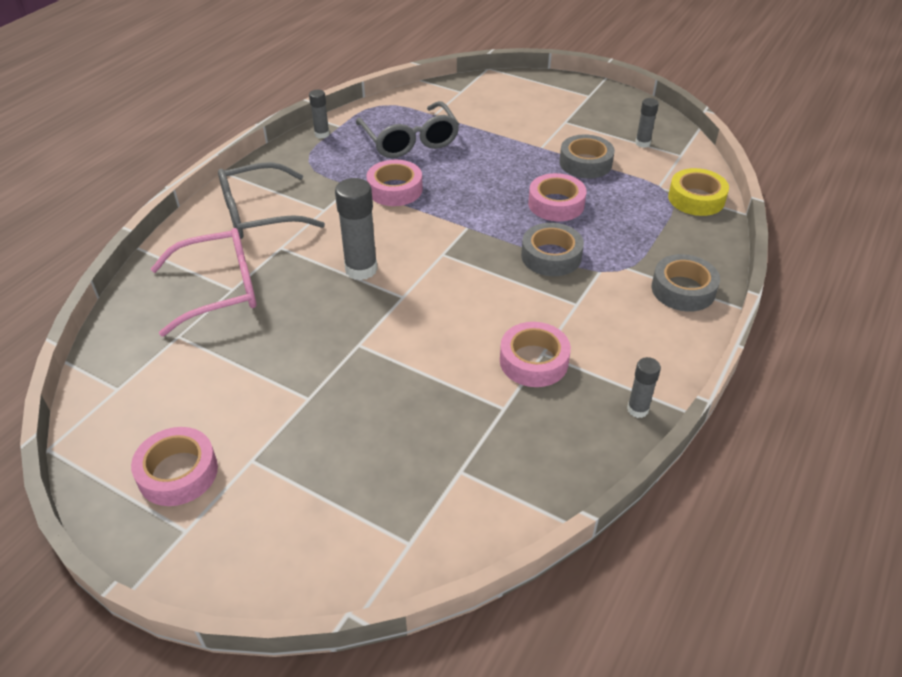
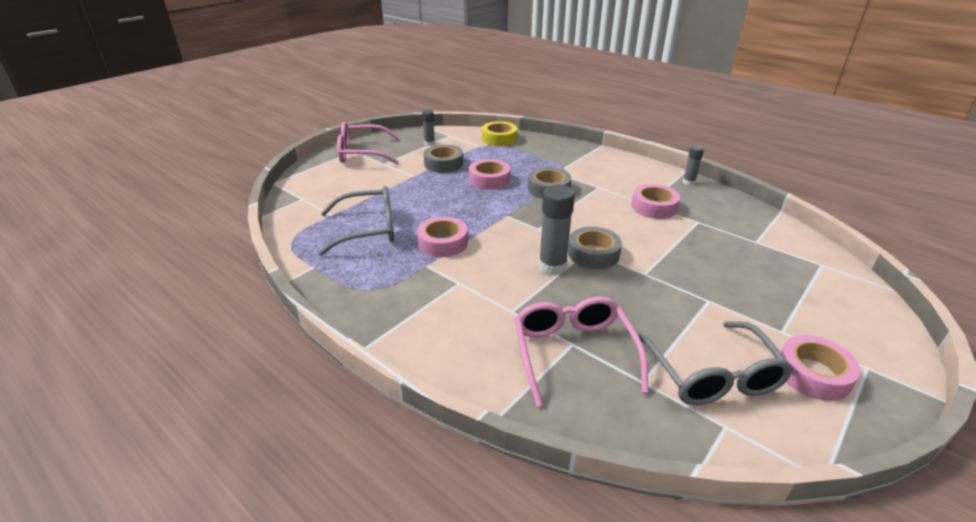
camera: 80 degrees left, 10 degrees down
(259, 214) = (452, 324): grey glasses -> grey glasses (712, 375)
(322, 134) = (322, 278): grey glue stick -> none
(585, 102) = (362, 153): none -> pink glasses
(683, 290) = (586, 156): grey tape -> grey tape (593, 254)

